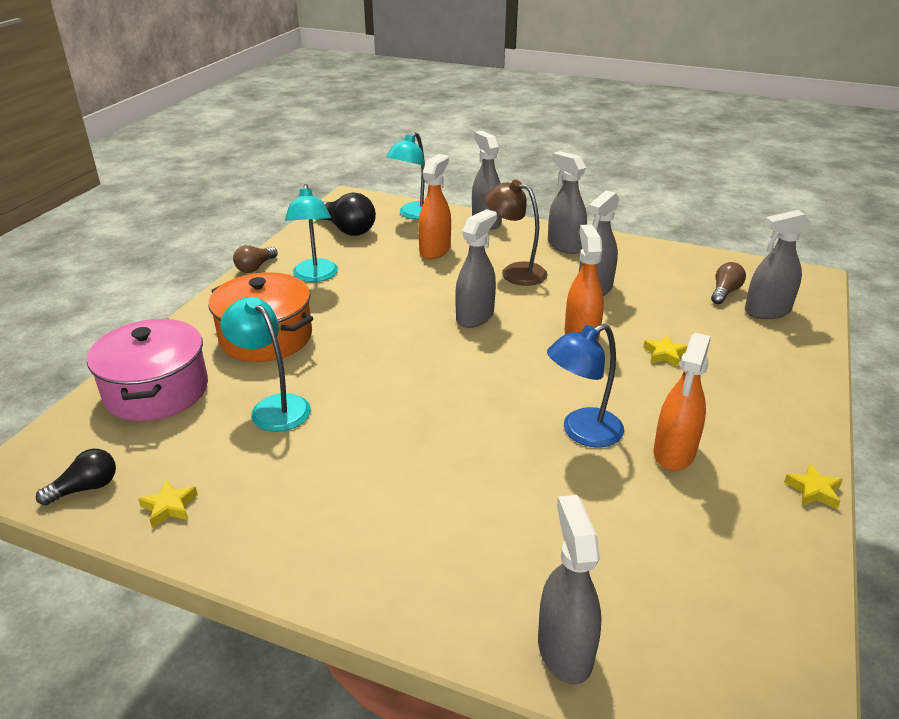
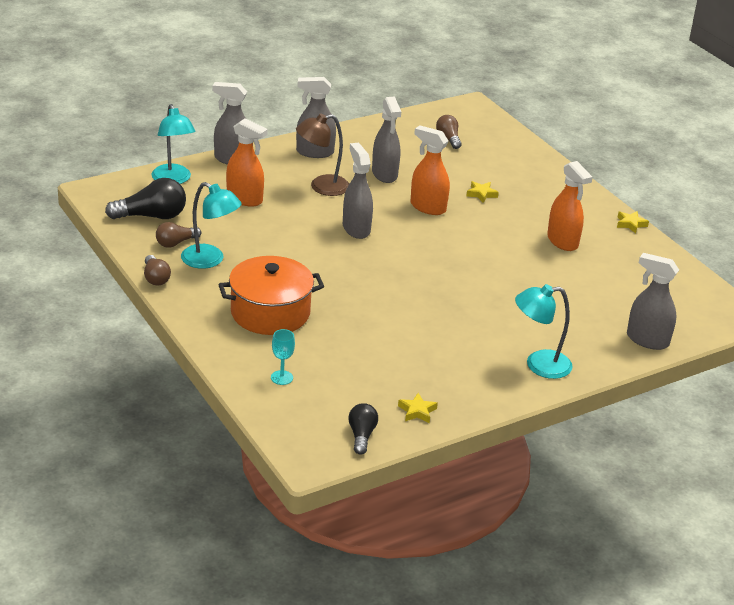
camera: 55 degrees left, 0 degrees up
(156, 391) = (282, 377): pink pot -> turquoise goblet
(273, 407) = (361, 341): turquoise lamp -> turquoise lamp (539, 365)
(321, 253) = (175, 243): none -> brown light bulb
(435, 250) = (245, 199): orange spray bottle -> orange spray bottle turned 150 degrees clockwise
(582, 432) = (515, 257): blue lamp -> none
(767, 311) = (485, 140): grey spray bottle -> none

